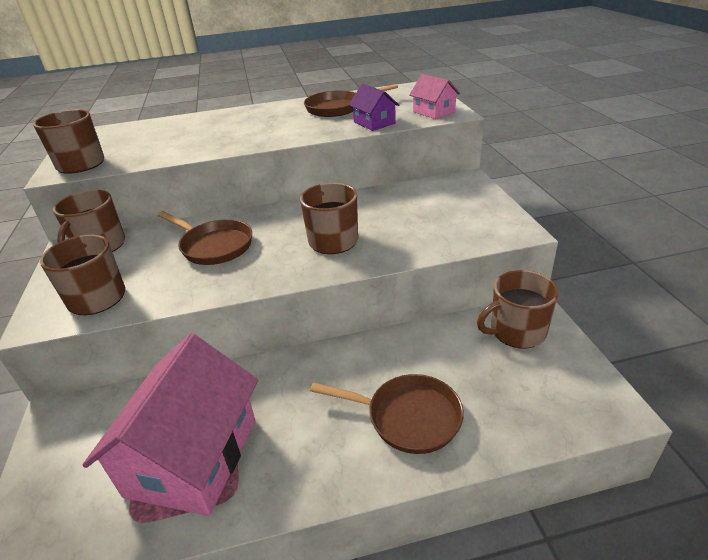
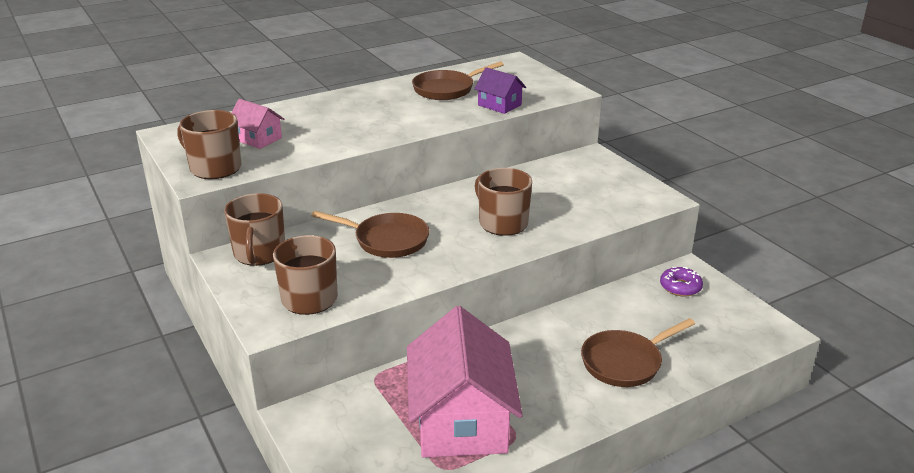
camera: 20 degrees left, 5 degrees down
(408, 417) = (625, 362): brown pan -> brown pan turned 150 degrees clockwise
(434, 112) = (550, 90): pink house -> pink house (258, 139)
(516, 331) = (680, 287): brown mug -> purple donut

